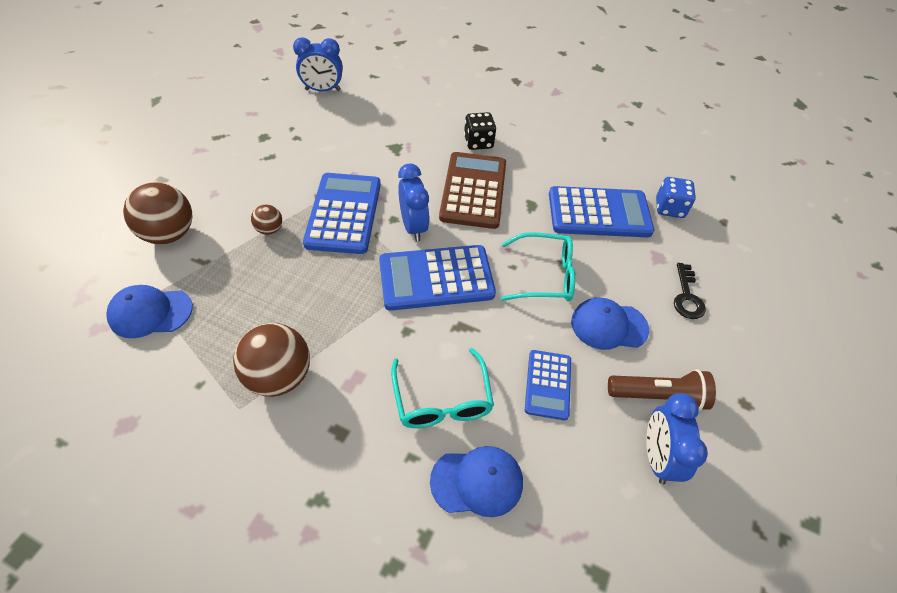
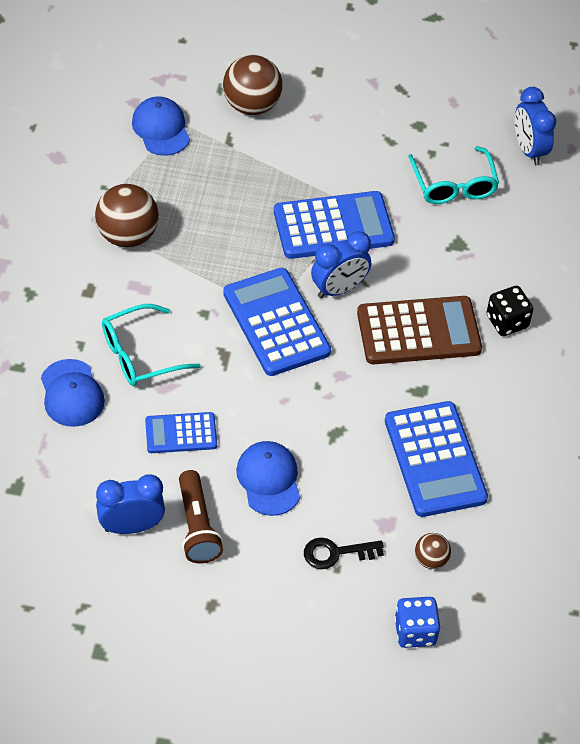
camera: 75 degrees right, 0 degrees up
(269, 229) = (287, 175): brown ball -> brown ball (431, 559)
(544, 275) = (315, 416): turquoise glasses -> turquoise glasses (453, 185)
(669, 208) = (477, 535): blue dice -> blue dice (415, 631)

